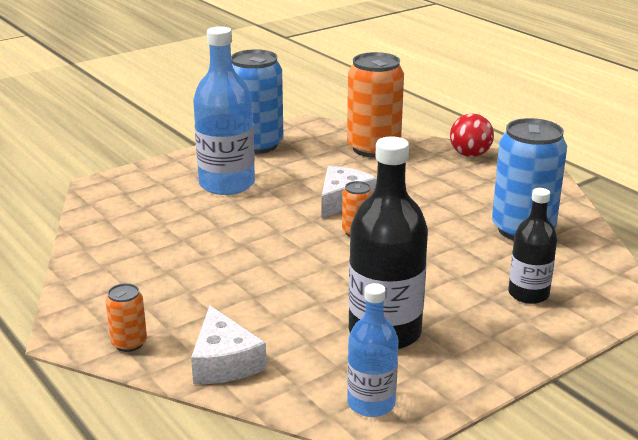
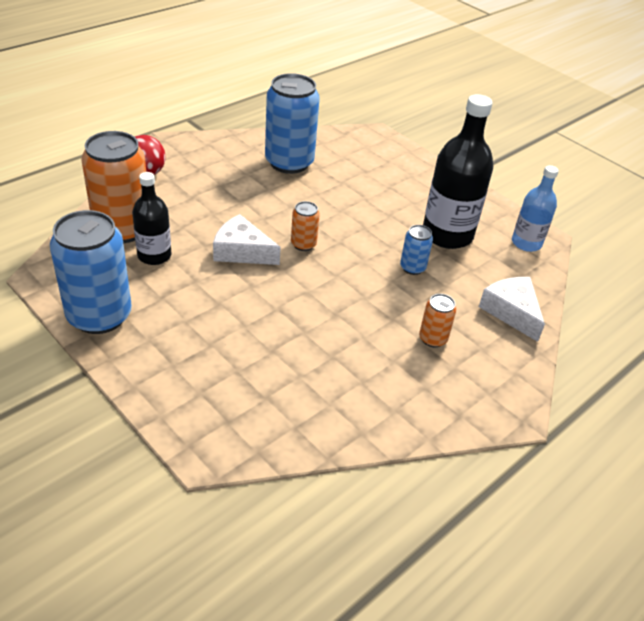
camera: 100 degrees left, 15 degrees up
(129, 343) = (510, 369): orange can -> orange can (433, 339)
(224, 362) = (511, 312): white cheese -> white cheese turned 90 degrees counterclockwise
(227, 184) = (206, 333): blue bottle -> none
(314, 297) = (412, 268): none -> blue can
(528, 294) = (381, 171): black bottle -> black bottle (154, 255)

